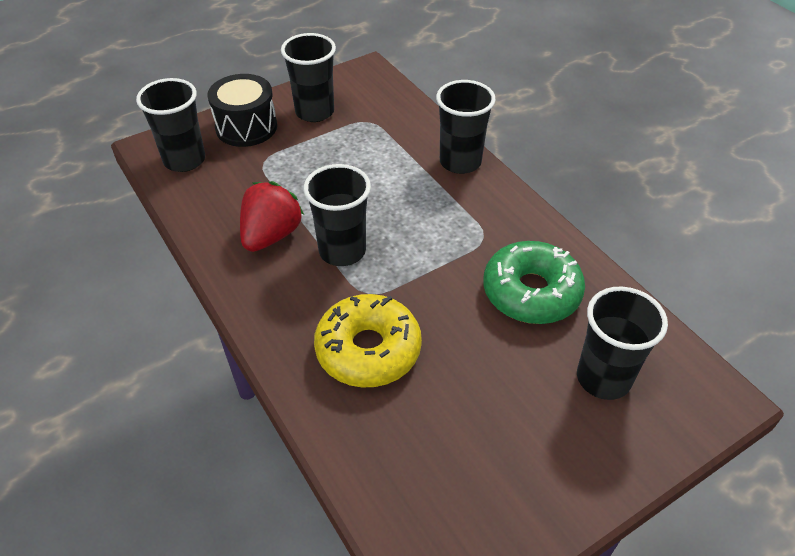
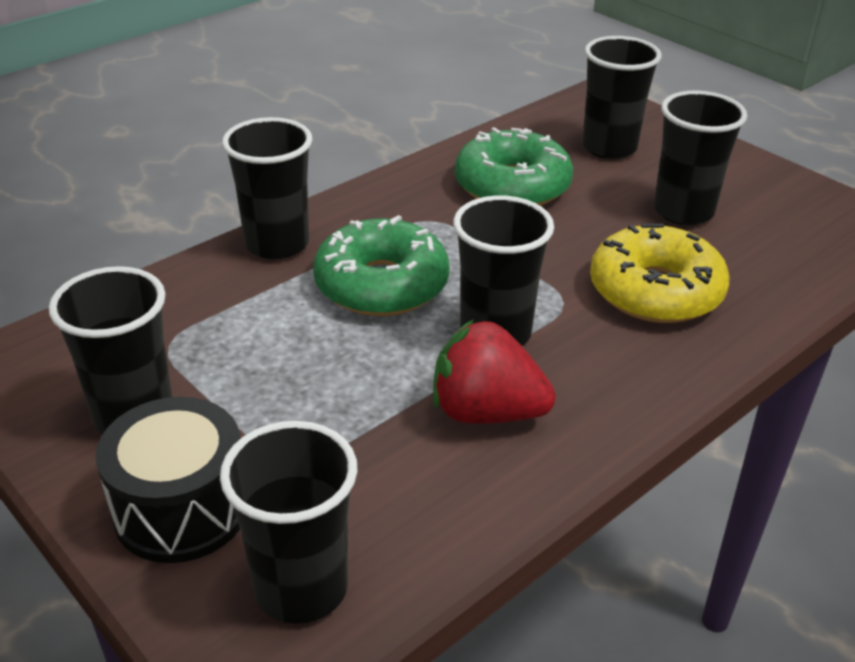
camera: 100 degrees left, 10 degrees down
(406, 204) = (381, 285): none -> green donut
(482, 405) = (683, 211): none -> black cup

